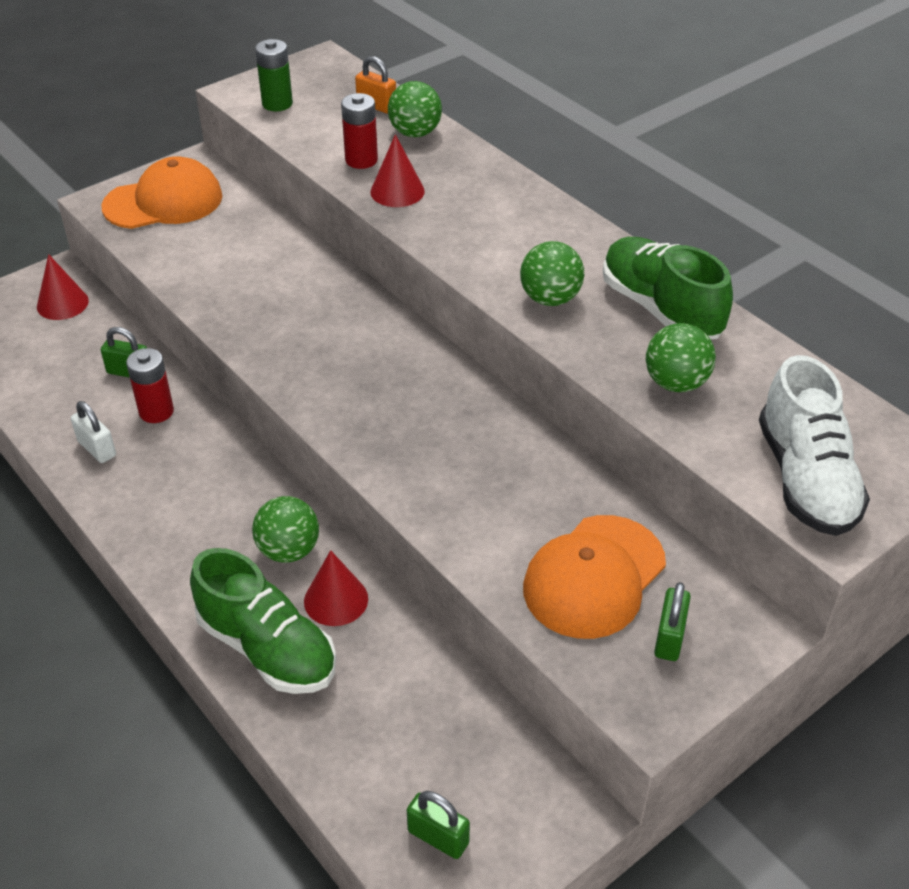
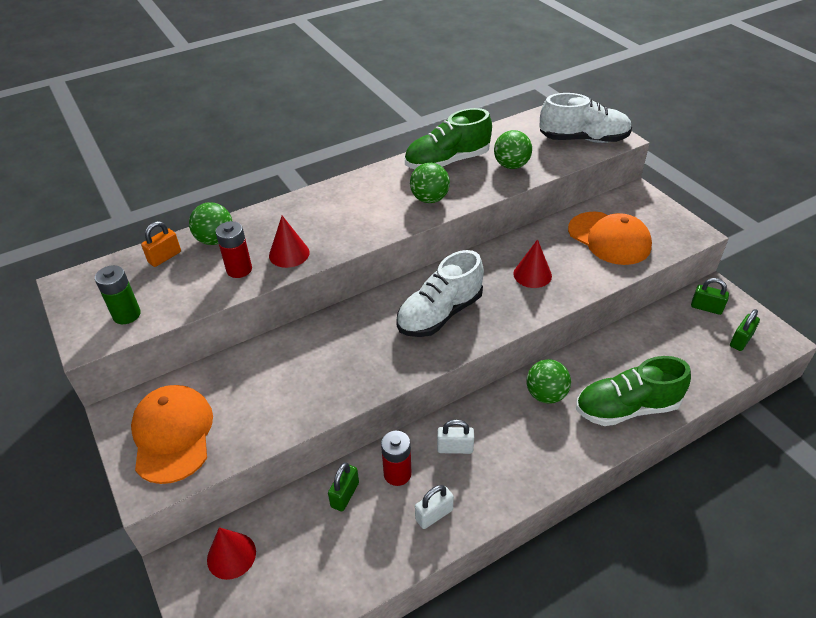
camera: 80 degrees left, 0 degrees up
(194, 459) = (455, 448): none -> white padlock
(267, 648) = (626, 408): green shoe -> green shoe turned 150 degrees counterclockwise
(336, 600) = (586, 373): red cone -> red cone (532, 274)
(369, 379) = (439, 314): none -> white shoe
(669, 638) = (647, 220): green padlock -> green padlock (706, 308)

